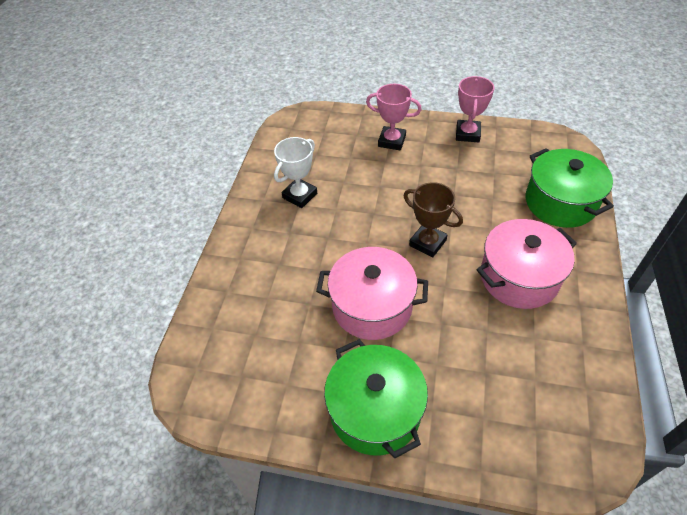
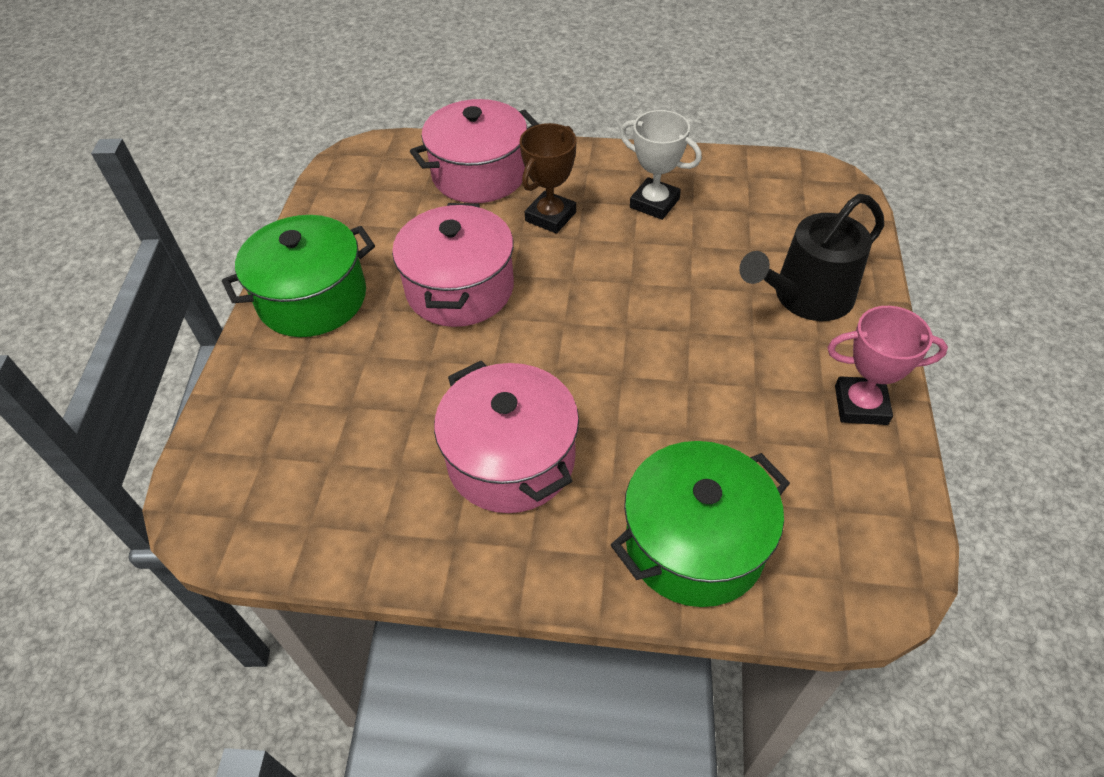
camera: 85 degrees right, 0 degrees up
(242, 295) = (479, 174): none -> pink pot
(392, 141) = (806, 297): pink trophy -> black watering can
(427, 243) = (576, 345): brown trophy -> brown trophy (550, 216)

